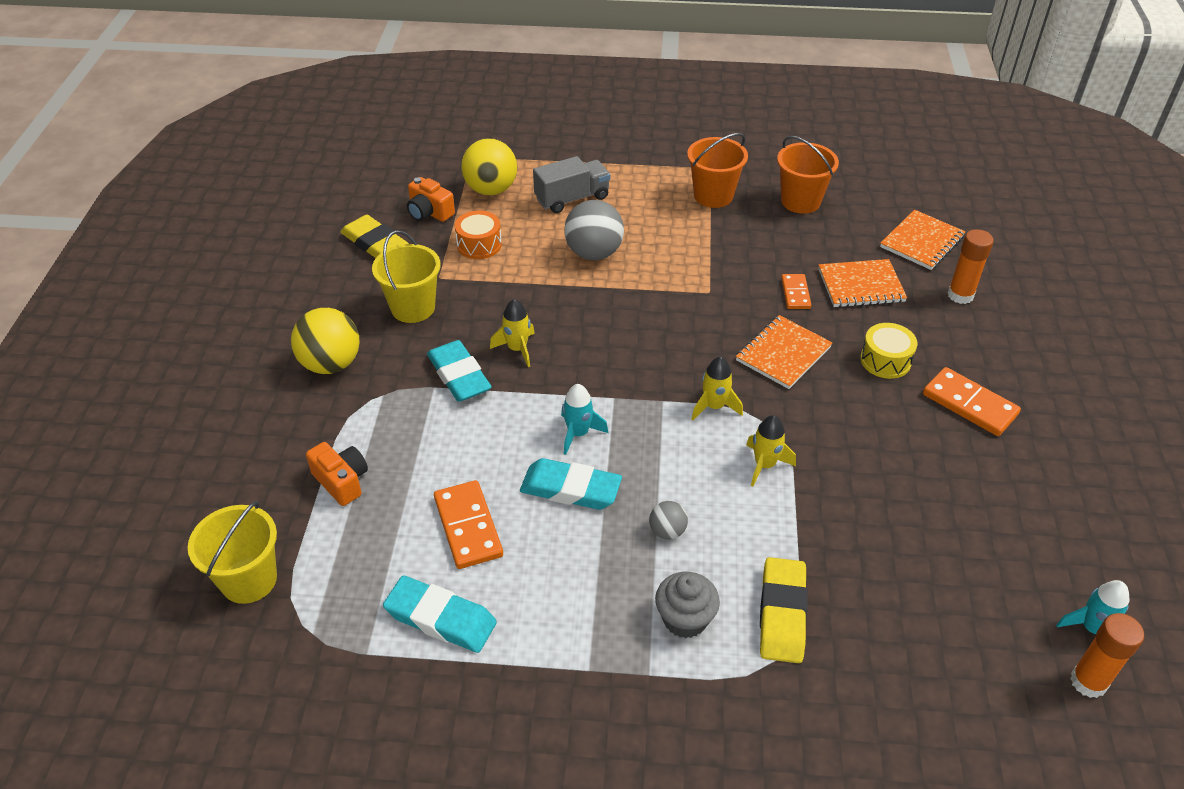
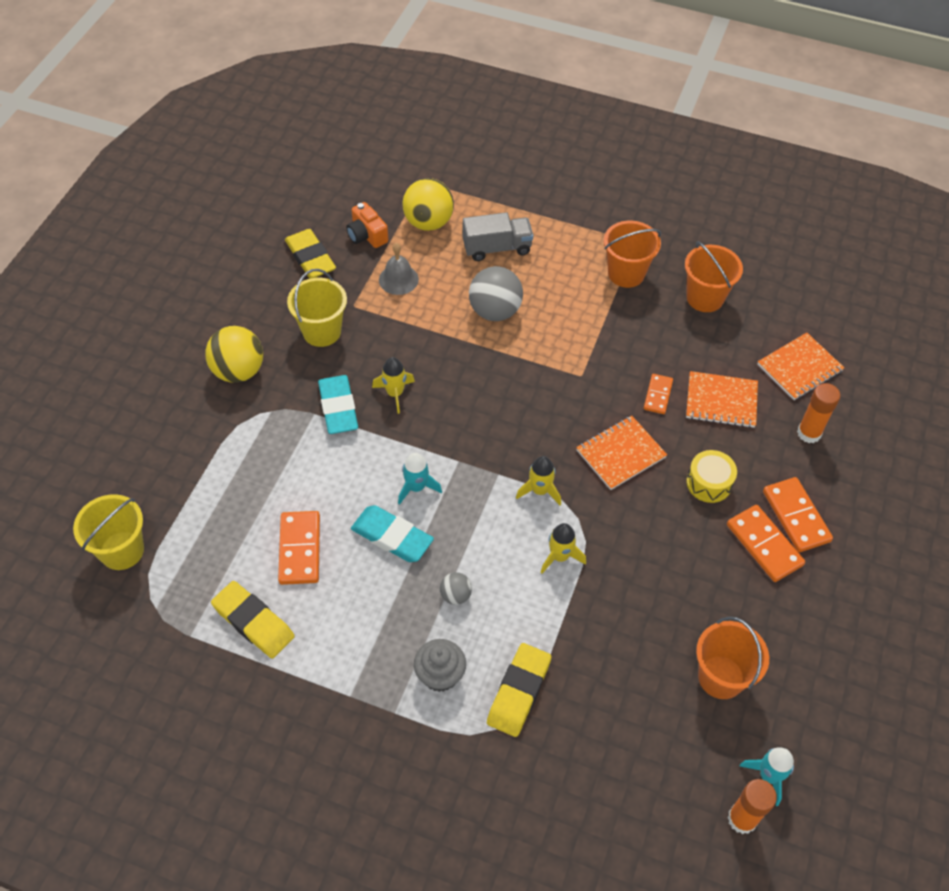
camera: 15 degrees right, 10 degrees up
(341, 481) = (215, 483): orange camera -> none
(441, 618) = (253, 622): turquoise eraser -> yellow eraser
(479, 244) = (398, 279): orange drum -> grey bell
(987, 371) = (796, 516): none -> orange domino
(991, 541) = (721, 677): none -> orange bucket

